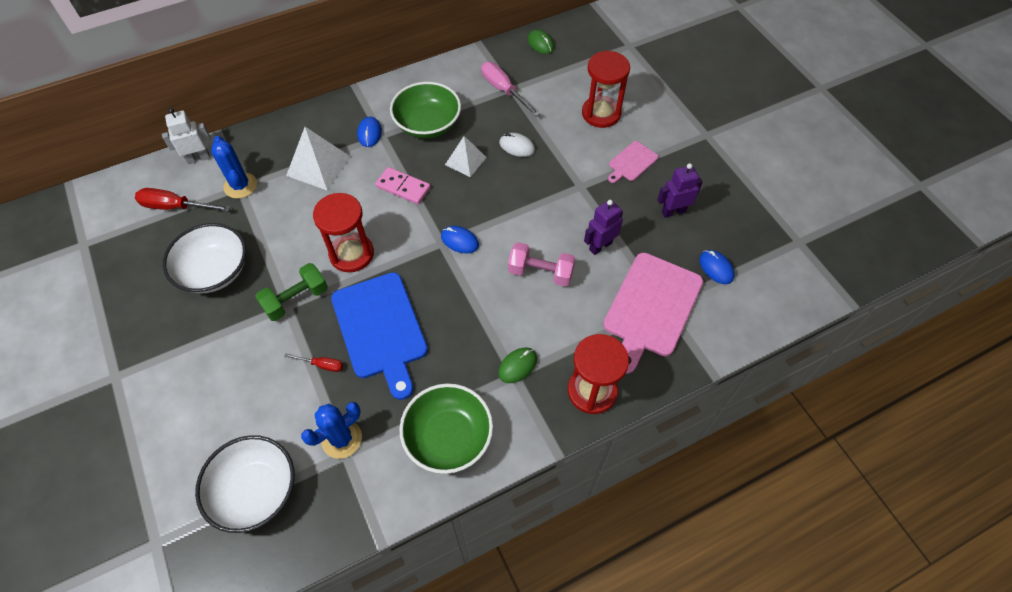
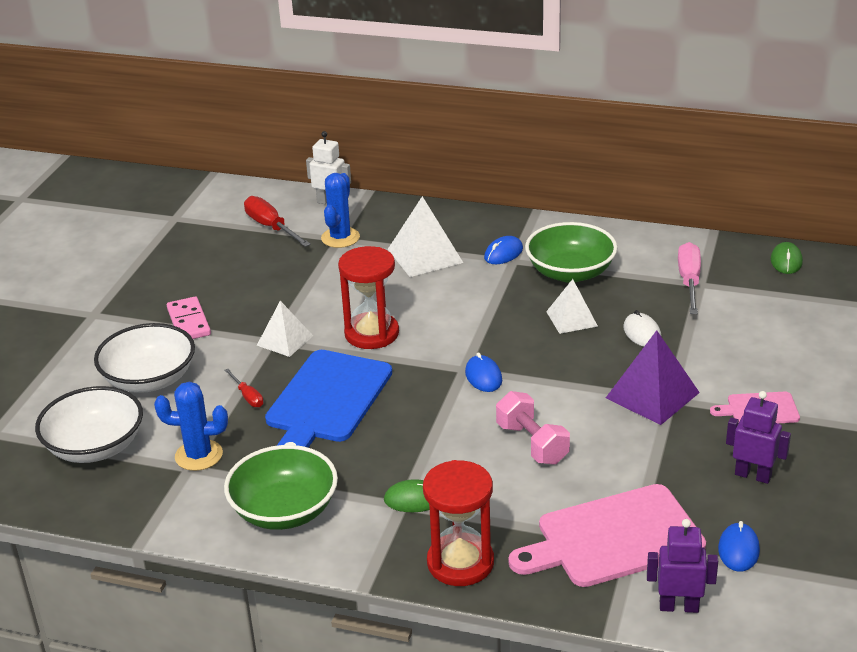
camera: 45 degrees right, 25 degrees down
(214, 271) = (246, 286): white bowl -> white bowl (149, 379)
(296, 299) = (284, 340): green dumbbell -> white pyramid
(403, 187) = (482, 309): pink domino -> pink domino (188, 322)
(568, 189) = (652, 395): none -> purple pyramid
(600, 246) = (625, 458): purple robot -> purple robot (679, 606)
(601, 113) = (779, 351): red hourglass -> none

